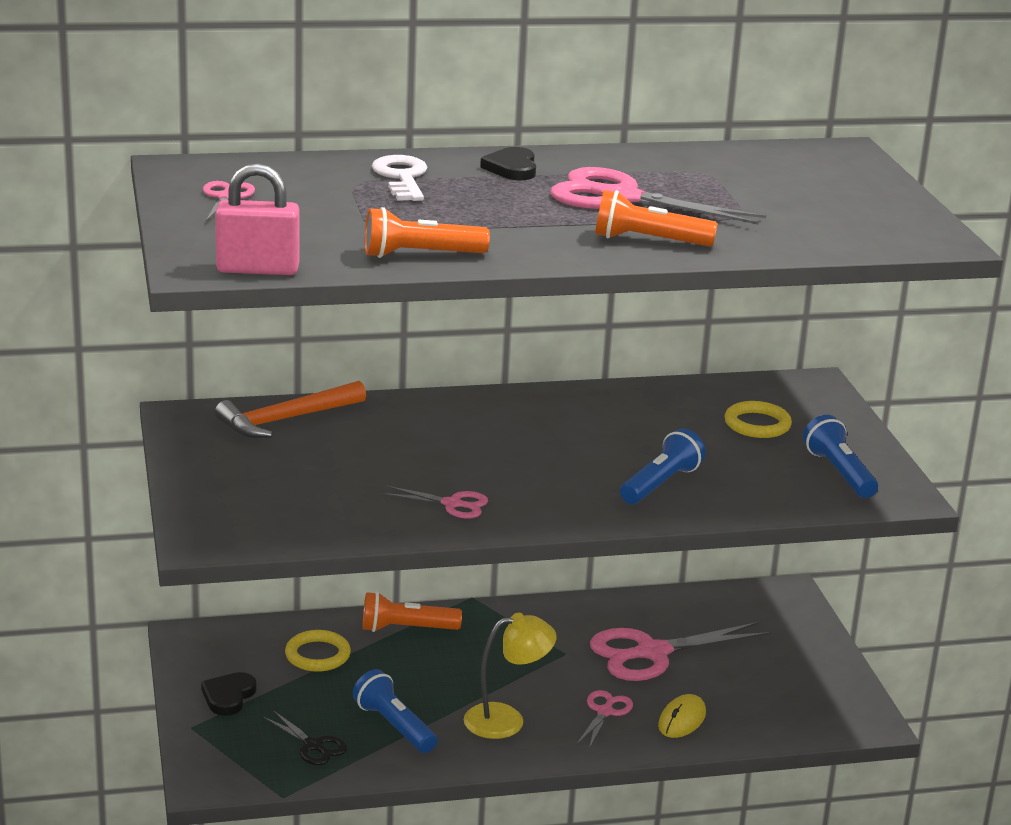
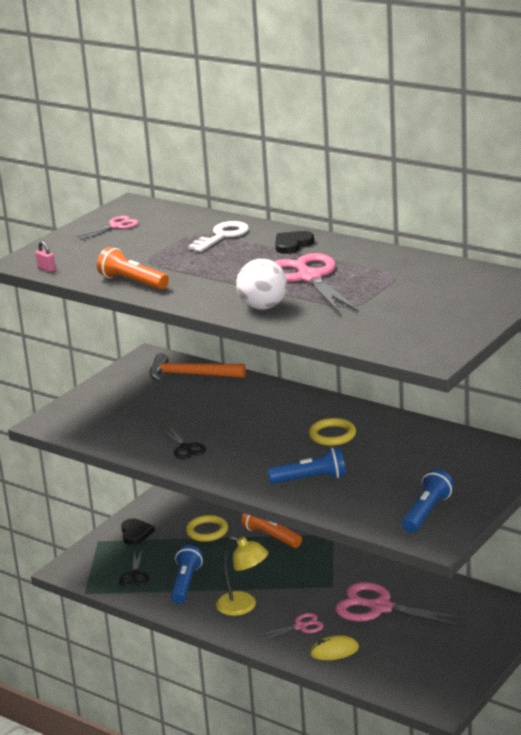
camera: 50 degrees right, 0 degrees up
(228, 696) = (135, 533): black heart -> black heart turned 105 degrees clockwise
(258, 269) = (46, 269): pink padlock -> pink padlock, size x0.45
(452, 504) = (185, 448): pink scissors -> black scissors
(649, 241) = (263, 307): orange flashlight -> white ball
(757, 424) = (435, 466): yellow ring -> yellow ring (332, 435)

